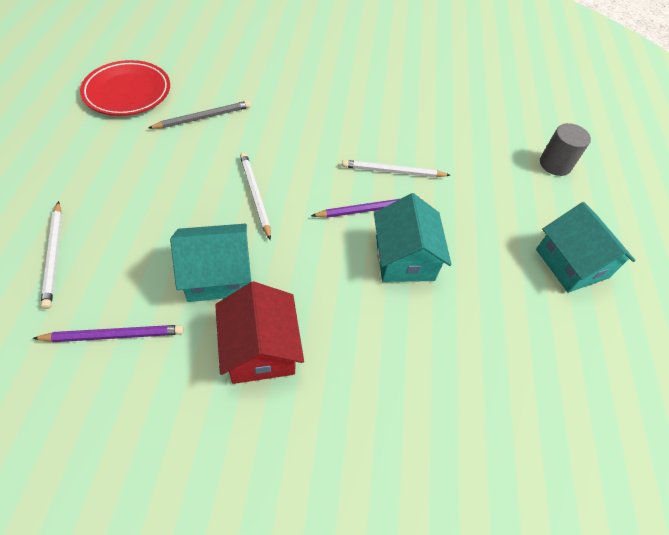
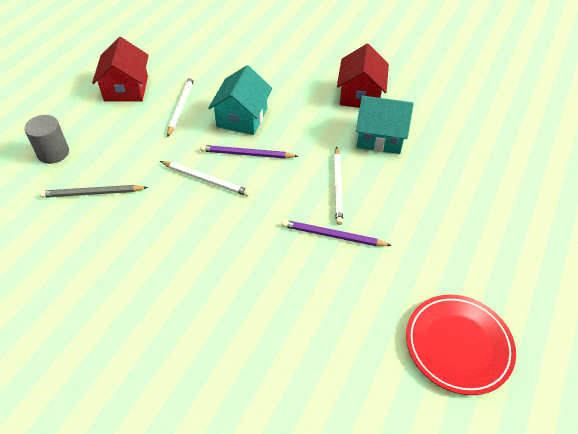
camera: 155 degrees left, 5 degrees down
(54, 256) = (499, 176): white pencil -> white pencil (181, 106)
(114, 335) = (449, 120): purple pencil -> purple pencil (332, 236)
(203, 117) = (370, 284): grey pencil -> grey pencil (92, 193)
(571, 263) = (126, 88): turquoise house -> red house

